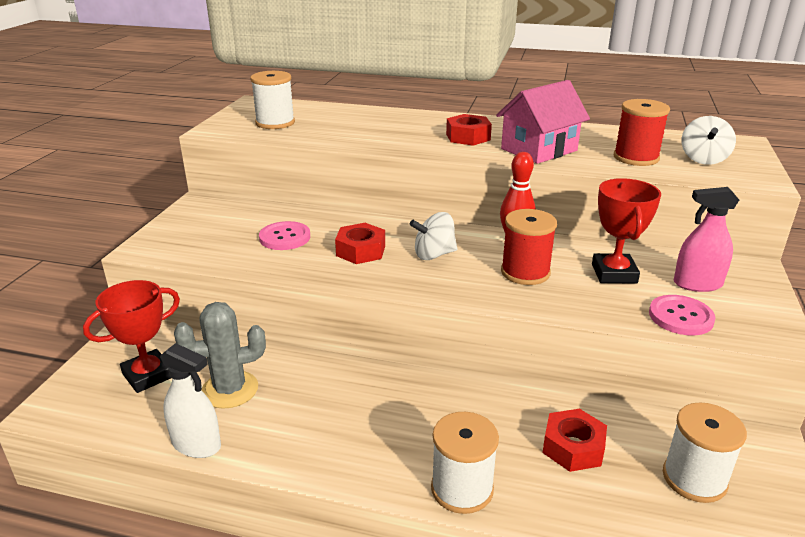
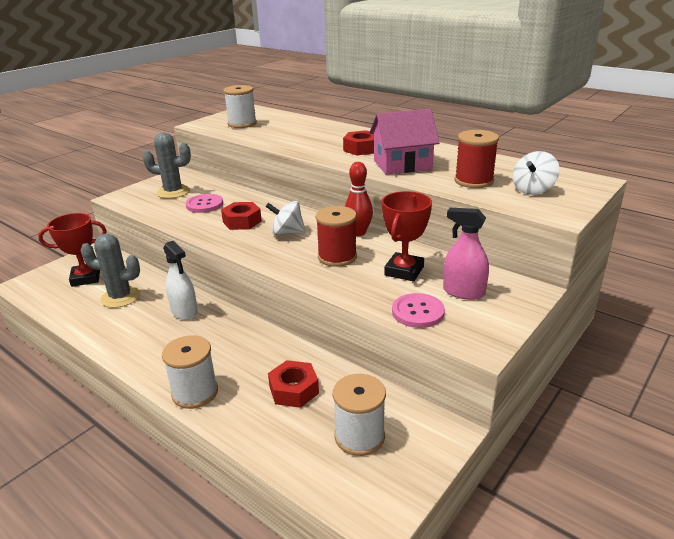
camera: 25 degrees right, 0 degrees up
(196, 444) = (74, 323): white spray bottle -> white spray bottle (184, 312)
(220, 228) = (173, 192): none -> grey cactus

